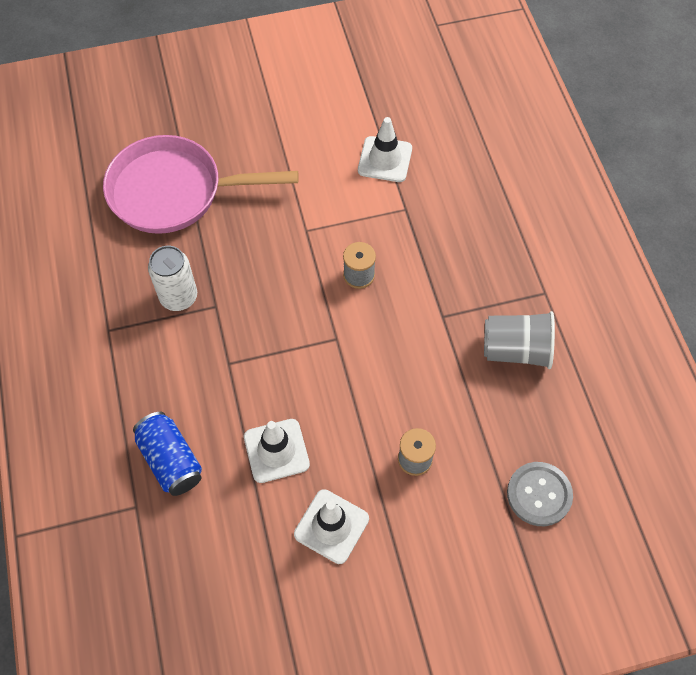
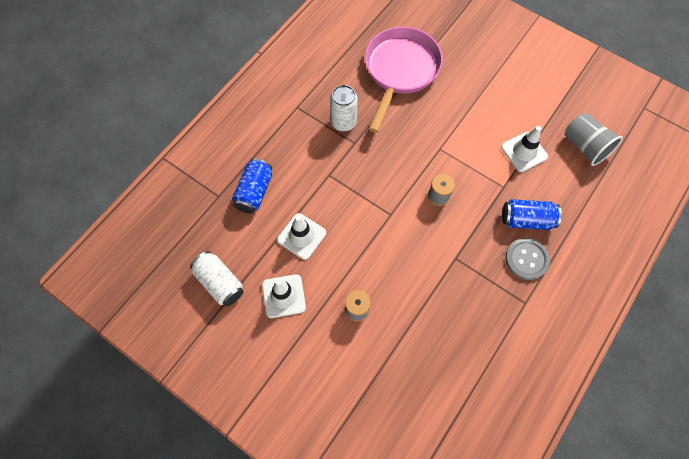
camera: 50 degrees right, 5 degrees up
(174, 192) = (400, 71): pink pan -> pink pan turned 60 degrees clockwise
(250, 588) = (220, 283): none -> white can
(459, 218) = (526, 220): none -> blue can
(516, 350) = (472, 314): grey cup -> grey cup (585, 146)
(539, 494) = (394, 393): grey button -> grey button (526, 259)

